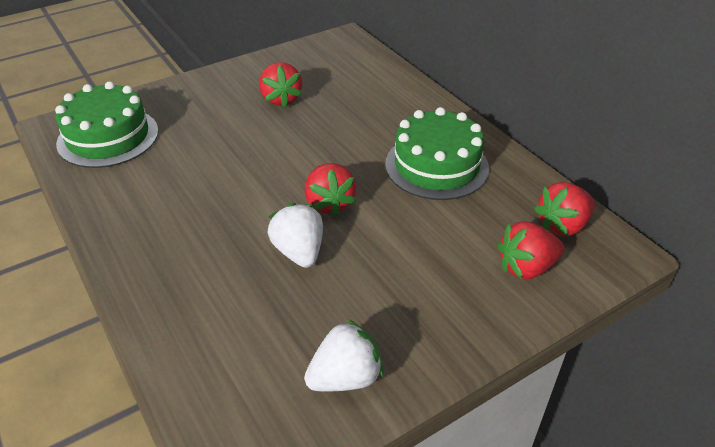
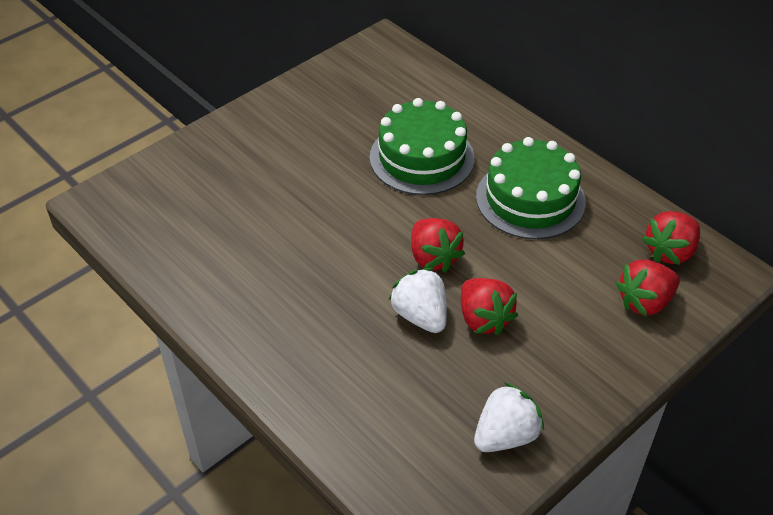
camera: 10 degrees left, 5 degrees up
(108, 137) = (164, 208): green cake -> green cake (422, 158)
(281, 99) = (338, 135): red strawberry -> red strawberry (483, 319)

